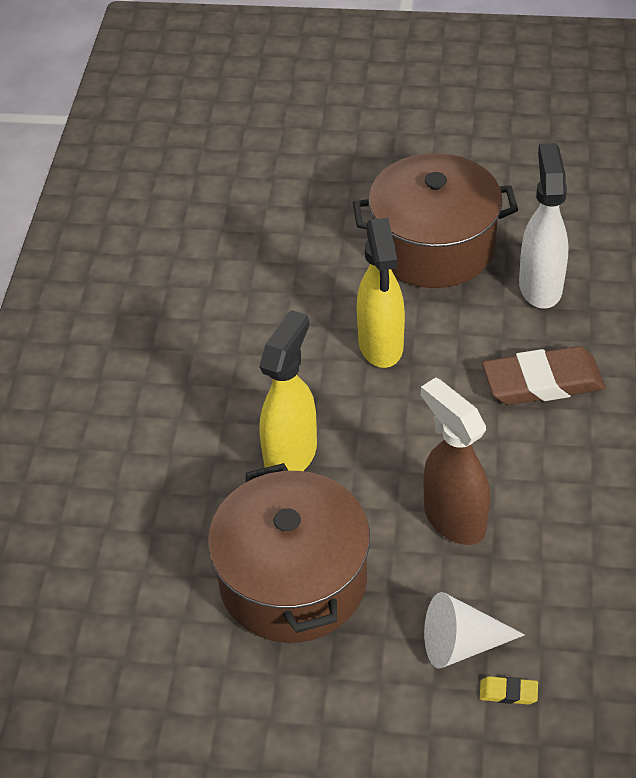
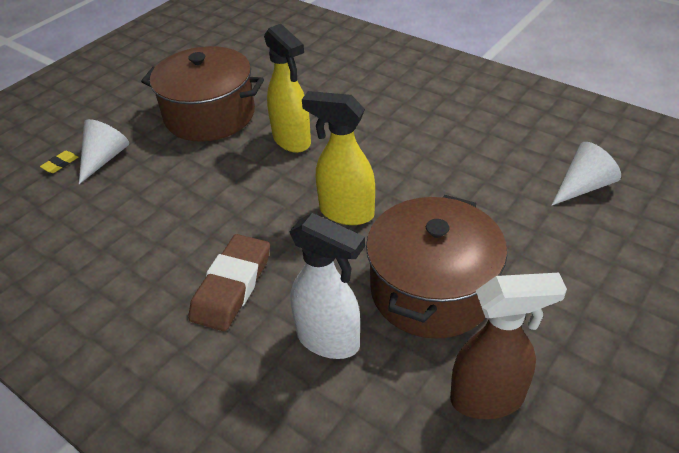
camera: 120 degrees right, 5 degrees down
(220, 193) = (583, 186): none -> white cone
(453, 519) = (177, 188): brown spray bottle -> brown spray bottle (488, 398)

